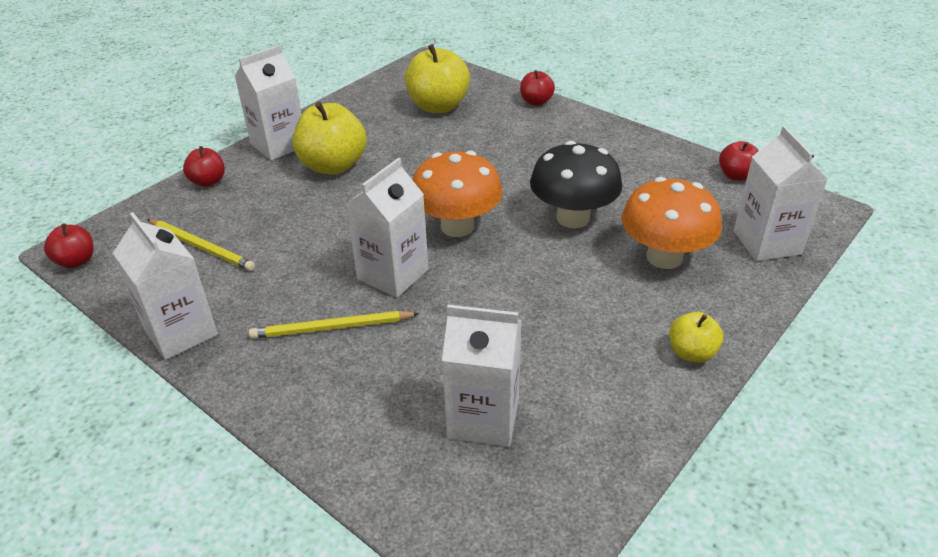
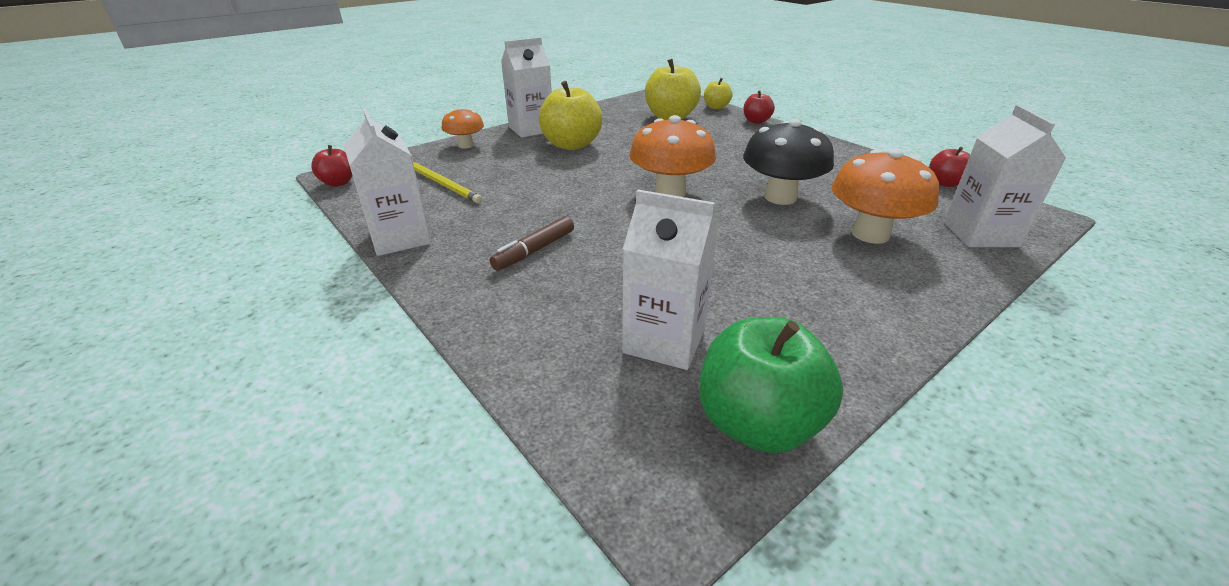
camera: 10 degrees right, 5 degrees down
(208, 181) = (466, 145): red apple -> orange mushroom
(331, 328) = (534, 250): yellow pencil -> brown marker
(393, 274) = (602, 219): white carton -> none
(577, 490) = (757, 423): none -> green apple
(691, 353) = (898, 314): yellow apple -> yellow apple (716, 107)

